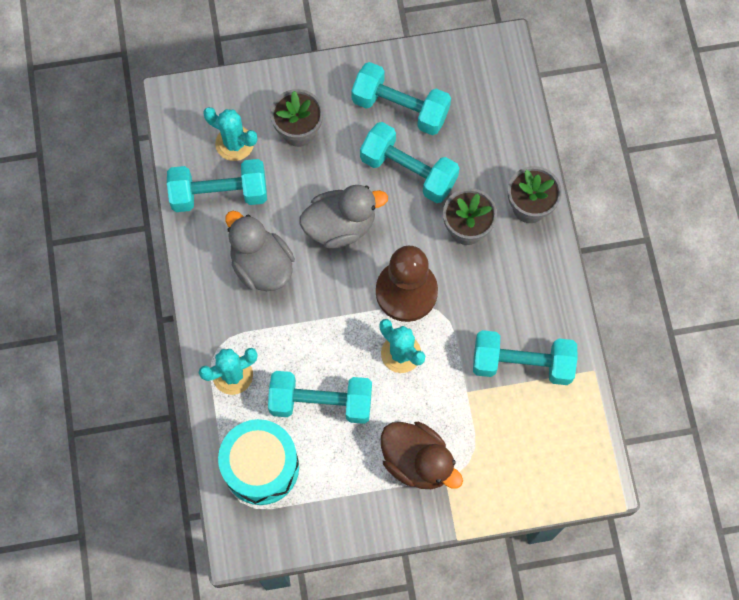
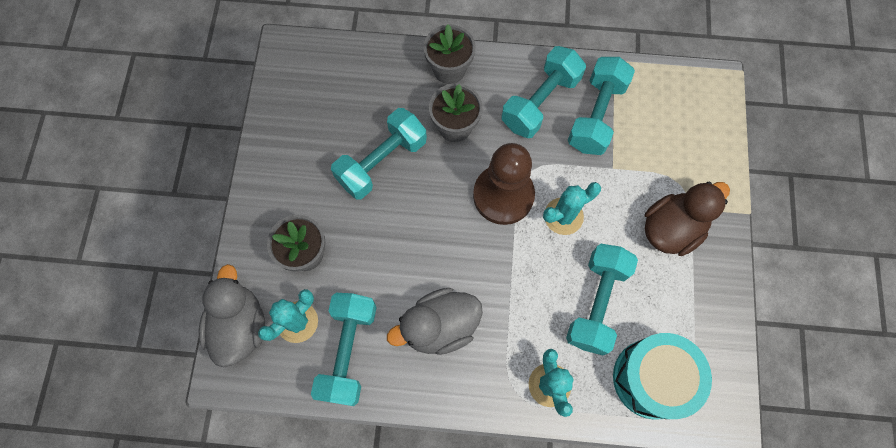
camera: 75 degrees left, 0 degrees up
(340, 226) = (419, 239): grey duck -> grey duck (240, 326)
(400, 108) = (314, 152): turquoise dumbbell -> turquoise dumbbell (540, 102)

